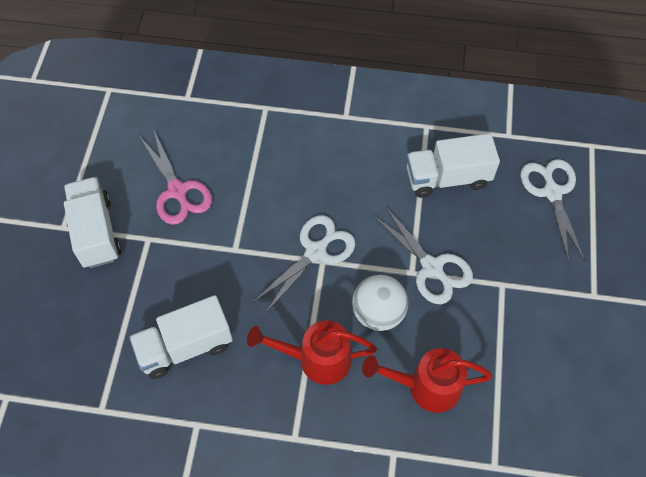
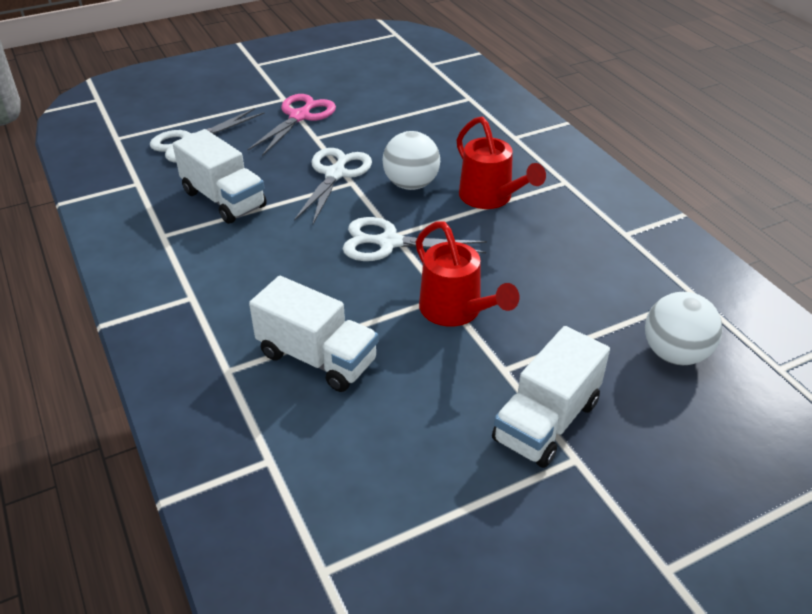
camera: 125 degrees left, 20 degrees down
(72, 344) = (675, 354): none -> white ball
(177, 191) = (420, 381): pink scissors -> pink scissors (299, 117)
(185, 346) = (575, 275): white truck -> white truck (317, 358)
(426, 386) = (446, 141): red watering can -> red watering can (456, 311)

